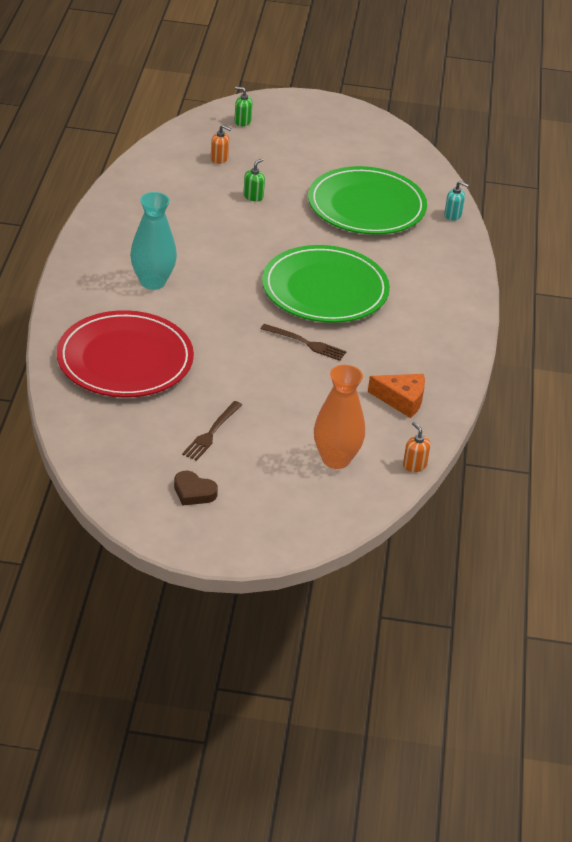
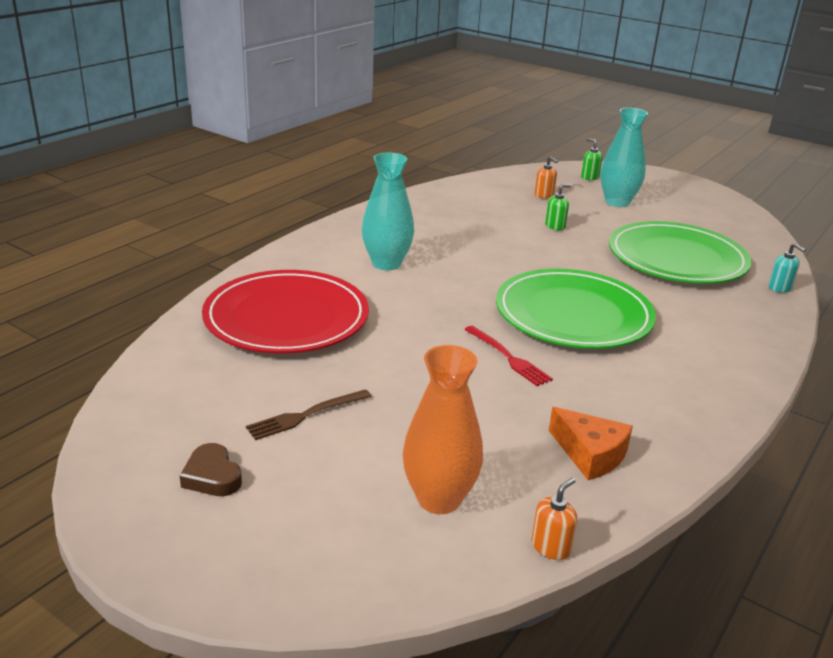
camera: 30 degrees right, 10 degrees down
(285, 150) = (617, 202): none -> turquoise vase
(306, 343) = (508, 357): brown fork -> red fork
(414, 465) = (551, 547): orange soap dispenser -> orange soap dispenser turned 45 degrees clockwise

